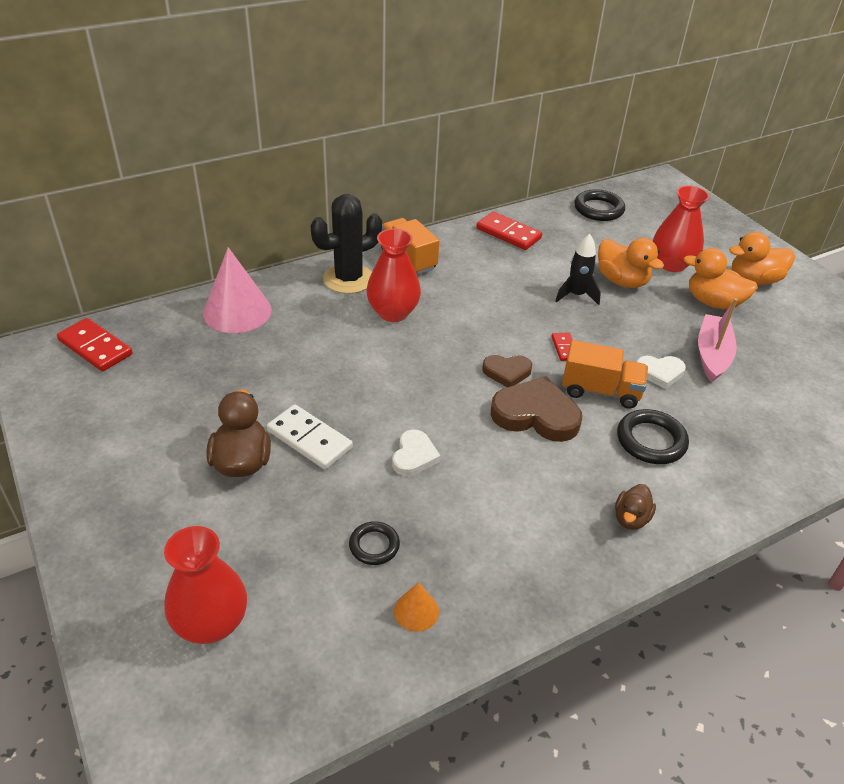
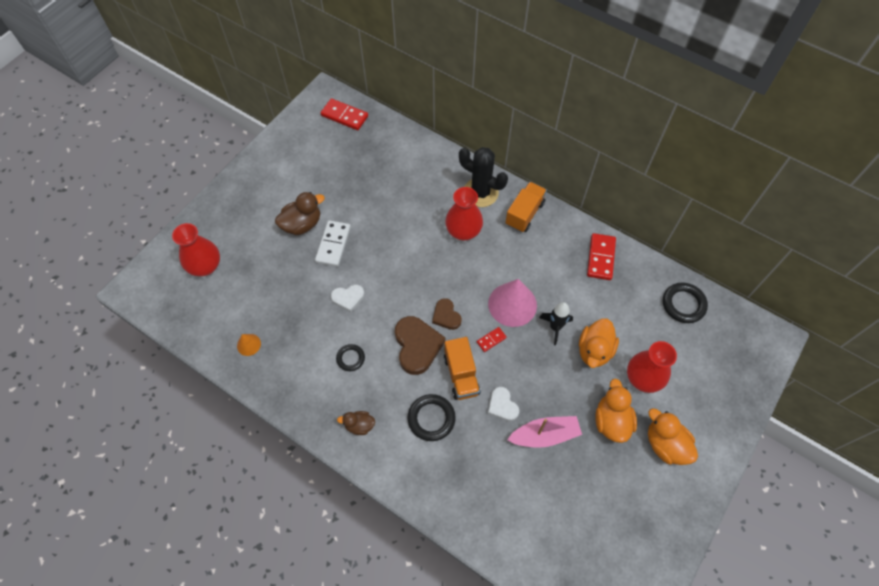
camera: 65 degrees right, 20 degrees up
(95, 347) = (344, 116): red domino -> red domino turned 75 degrees counterclockwise
(237, 311) = (412, 157): pink cone -> pink cone (512, 304)
(374, 545) = (278, 308): black ring -> black ring (350, 358)

